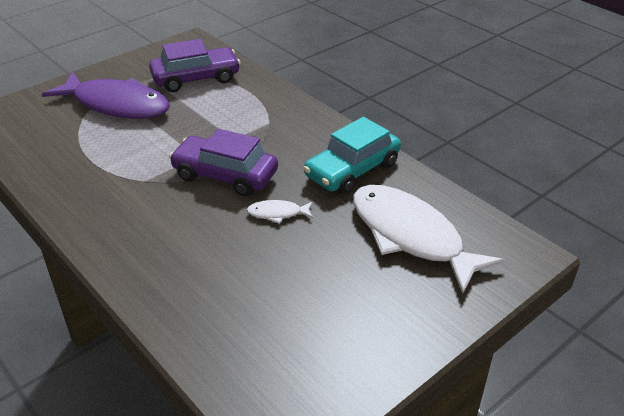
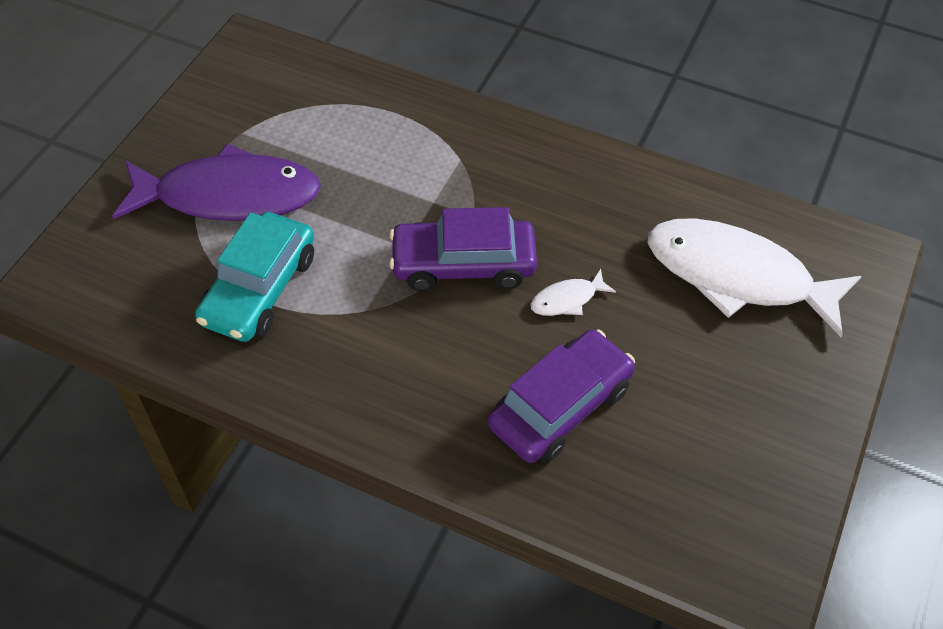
camera: 25 degrees left, 15 degrees up
(196, 78) = (306, 112): purple car -> purple car (560, 406)
(352, 170) = (613, 202): turquoise car -> turquoise car (260, 289)

